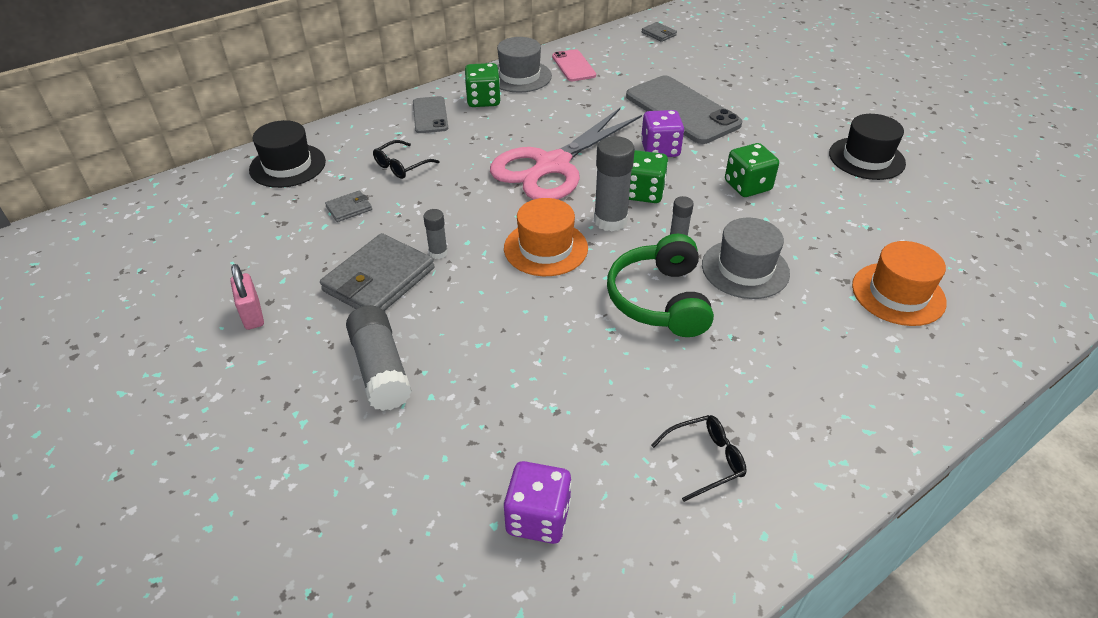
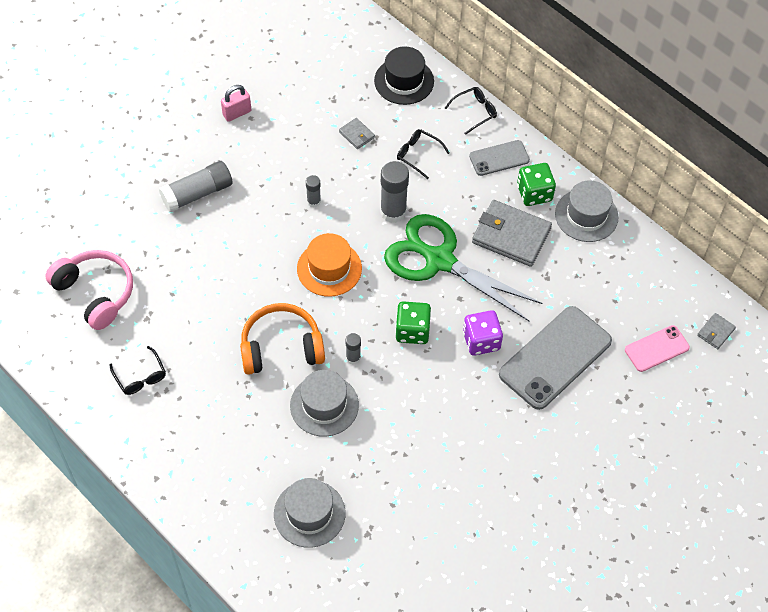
camera: 80 degrees right, 15 degrees up
(360, 123) = (475, 112): none -> black glasses
(379, 279) = (280, 173): grey wallet -> grey wallet (511, 235)
(538, 518) = (95, 293): purple dice -> pink headphones
(552, 165) = (439, 260): pink scissors -> green scissors
(573, 66) = (619, 258): pink phone -> pink phone (656, 348)
(610, 220) = (370, 309): grey glue stick -> grey glue stick (393, 212)
(660, 300) = (281, 347): green headphones -> orange headphones
(747, 186) = (437, 411): green dice -> none
(866, 158) = (502, 516): black hat -> none
(898, 294) = (309, 513): orange hat -> grey hat

